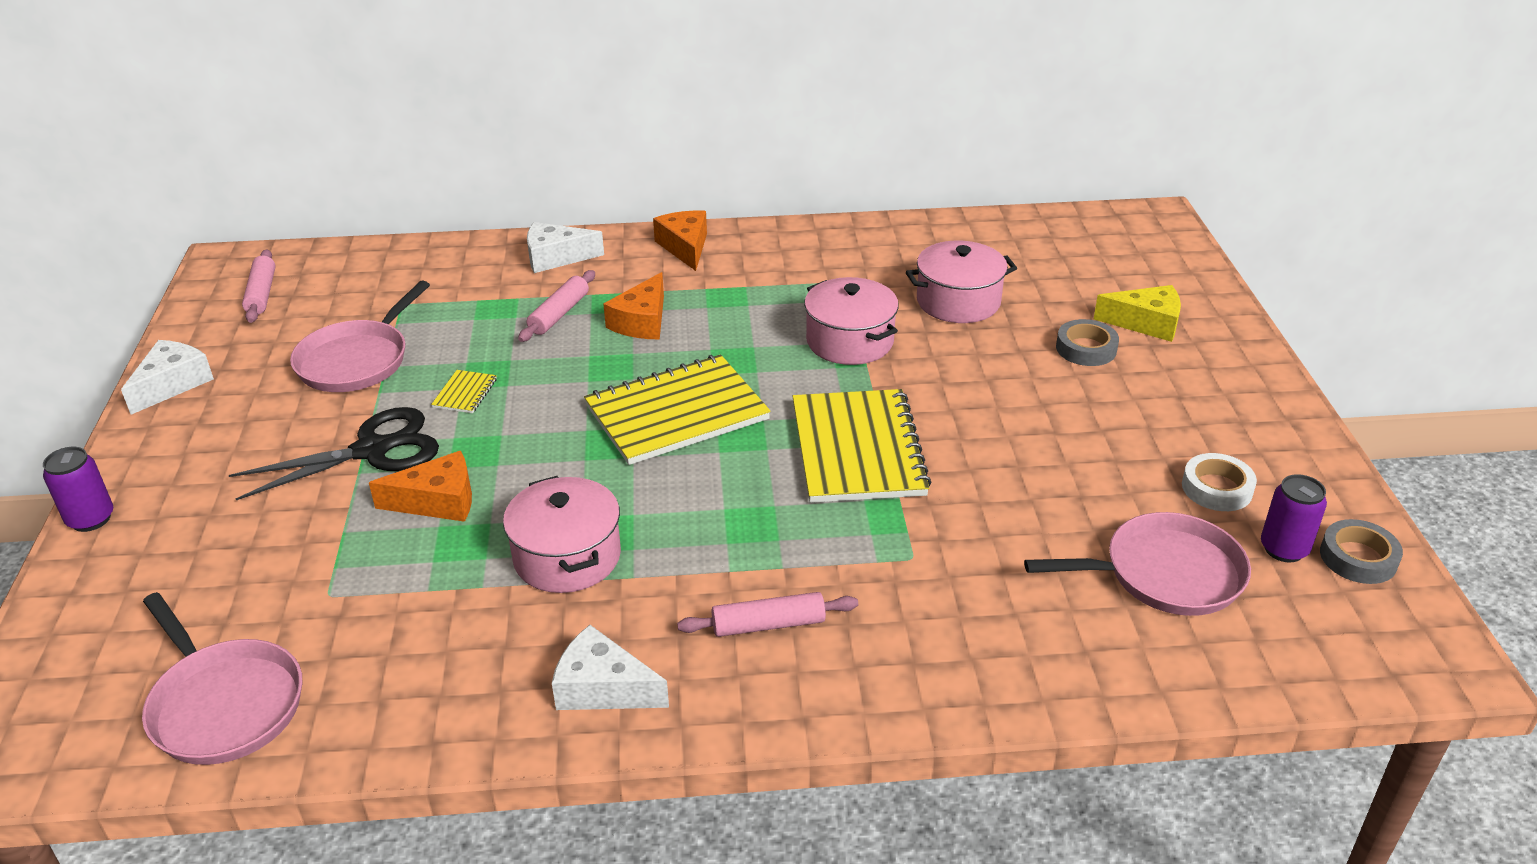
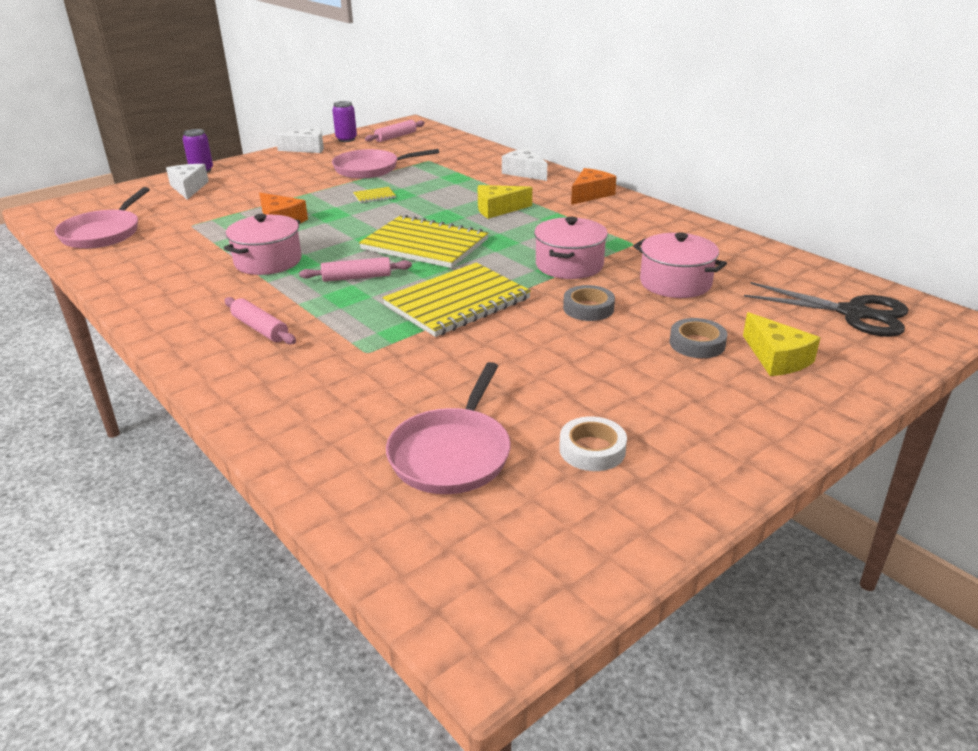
camera: 55 degrees right, 5 degrees down
(372, 450) = (305, 196): black scissors -> black scissors (853, 313)
(559, 314) = (473, 190): pink rolling pin -> pink rolling pin (356, 277)
(602, 688) = (172, 303): white cheese -> white cheese (188, 188)
(642, 322) = (498, 209): orange cheese -> yellow cheese
(1165, 574) = (452, 454): pink pan -> pink pan turned 60 degrees clockwise
(1284, 549) = (549, 505): purple can -> purple can (346, 139)
(1358, 558) = (585, 551): grey tape -> grey tape (588, 308)

